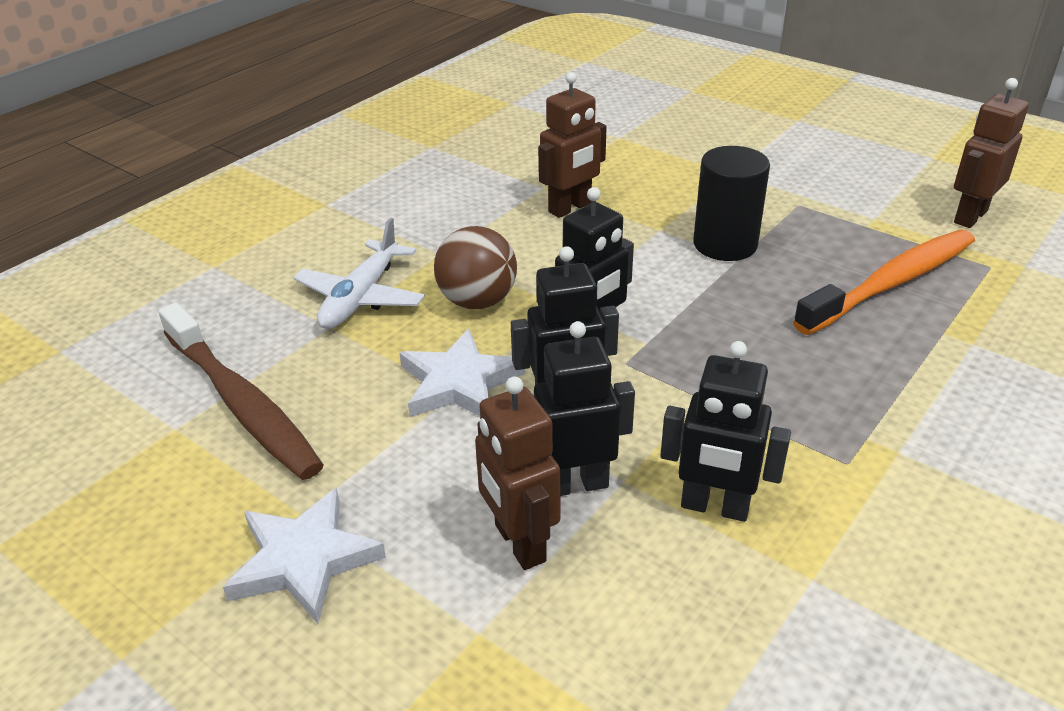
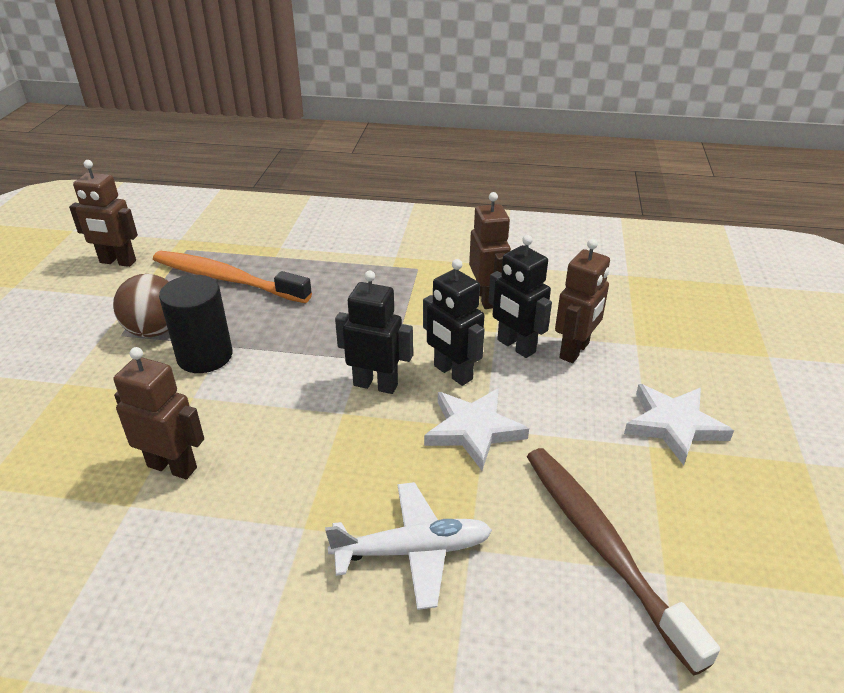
camera: 120 degrees left, 0 degrees up
(242, 403) = (602, 546): brown toothbrush -> brown toothbrush turned 45 degrees counterclockwise
(477, 301) = (368, 465): brown ball -> brown ball (154, 330)
(714, 507) = (487, 298): black robot -> brown robot

